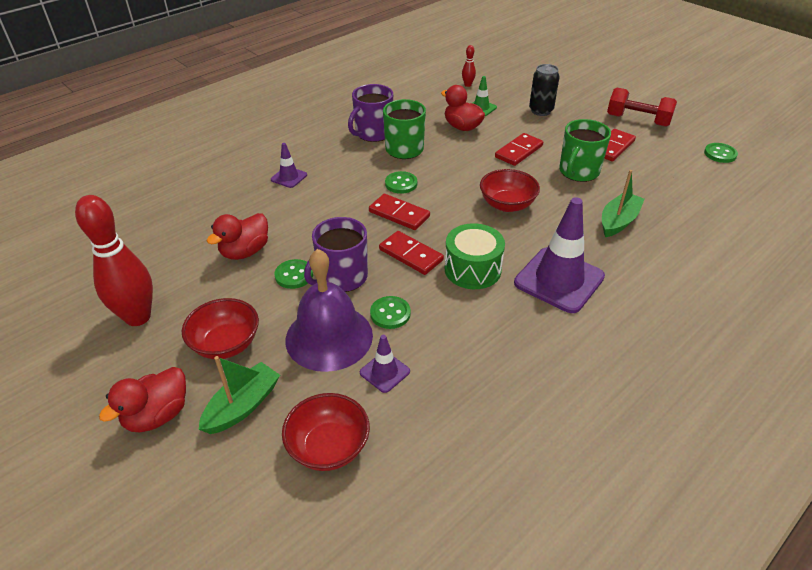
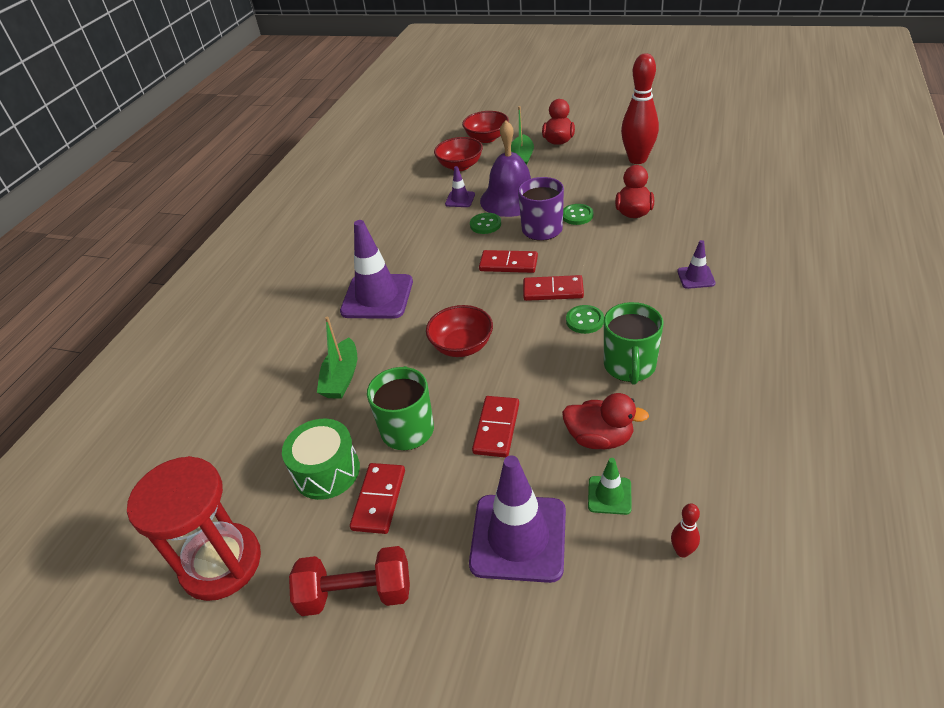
camera: 155 degrees right, 0 degrees up
(226, 344) = (567, 172): red bowl -> red bowl (487, 138)
(373, 133) = (692, 371): purple mug -> none
(472, 269) = (451, 275): green drum -> green drum (327, 471)
(541, 111) = (518, 537): black can -> purple traffic cone
(720, 154) = (221, 563): green button -> red hourglass

